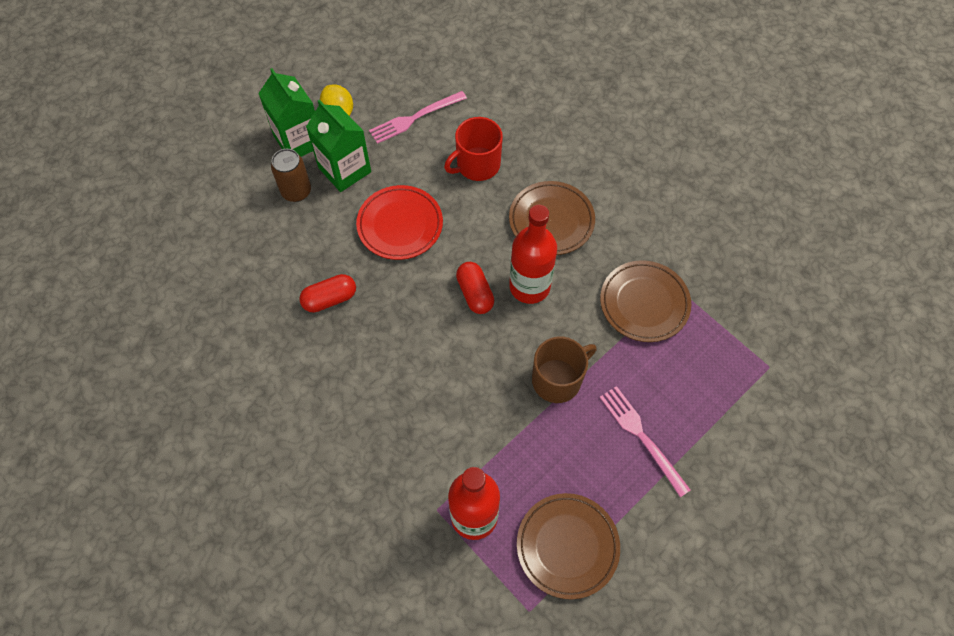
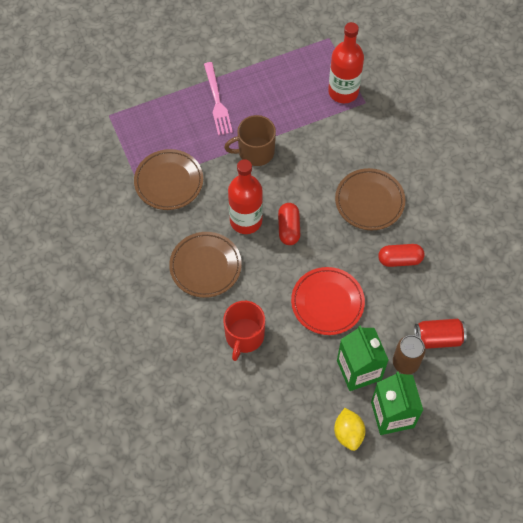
camera: 160 degrees left, 0 degrees up
(266, 226) = (438, 338): none -> red can
(415, 118) = (281, 403): pink fork -> none
(477, 165) = (244, 336): red mug -> red mug turned 120 degrees clockwise
(567, 546) = (293, 60): brown plate -> brown plate (369, 201)

